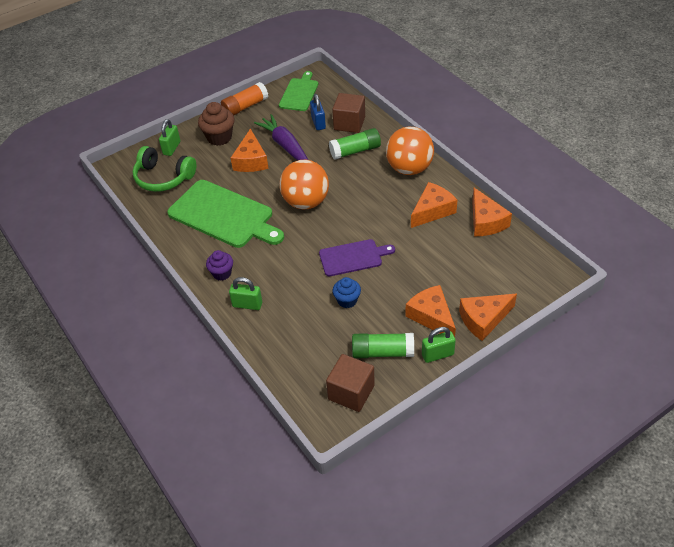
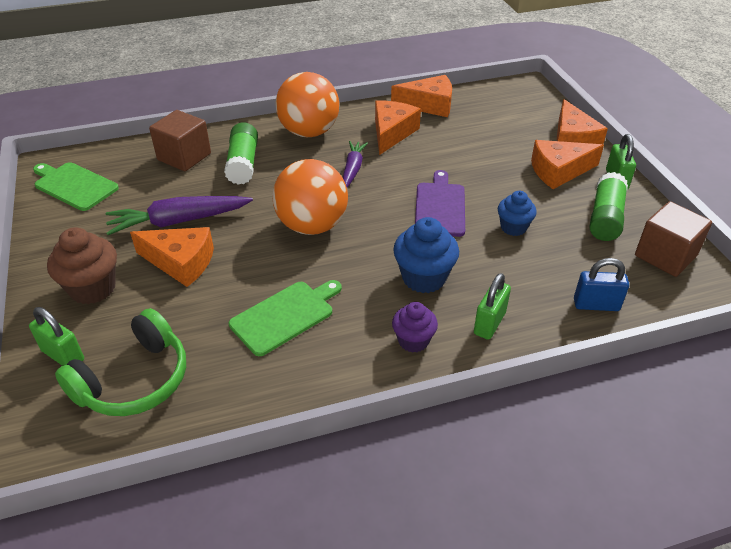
camera: 75 degrees left, 5 degrees down
(223, 215) = (285, 316): green cutting board -> green cutting board, size x0.57
(245, 107) = (45, 245): orange glue stick -> none
(277, 266) = (424, 278): none -> blue cupcake
(318, 123) = (157, 182): blue padlock -> blue padlock (596, 305)
(375, 203) = (352, 169): none -> purple carrot
(432, 211) = (392, 133): orange cheese -> orange cheese turned 45 degrees clockwise

